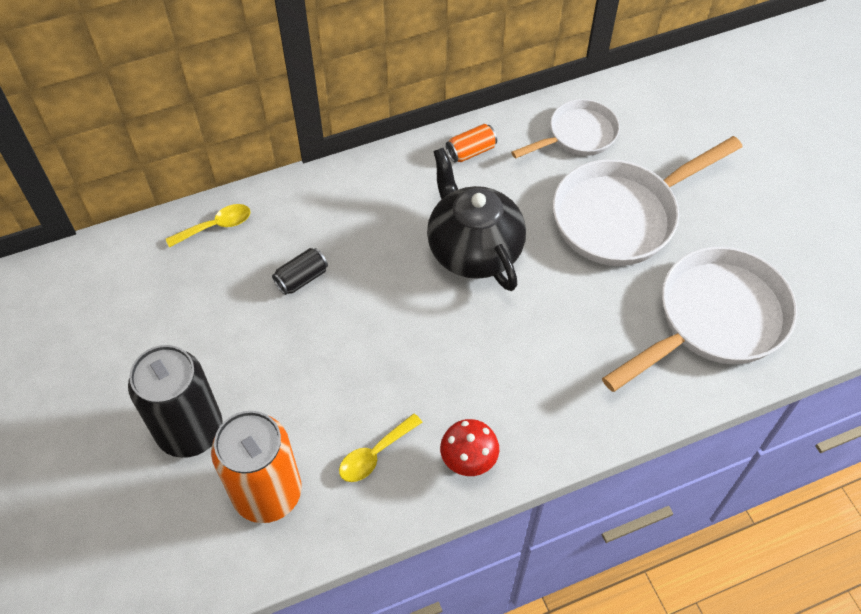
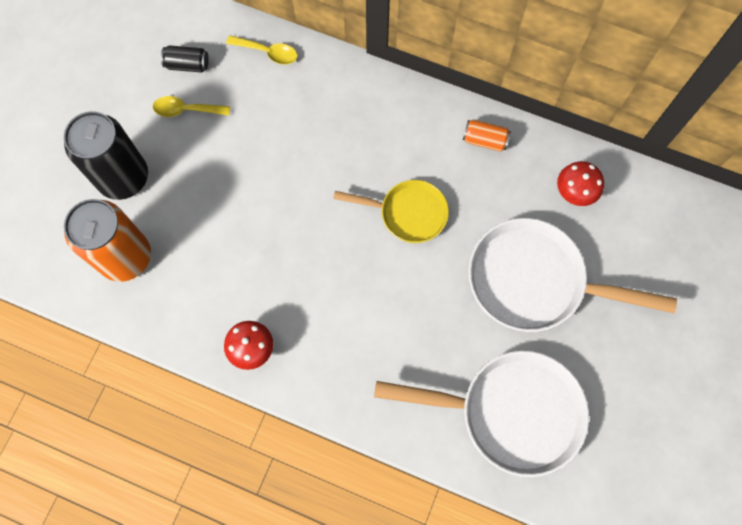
camera: 45 degrees right, 15 degrees up
(301, 278) = (281, 136): black can -> black can (187, 65)
(375, 454) = (205, 292): yellow spoon -> yellow spoon (186, 110)
(473, 249) = (408, 213): black teapot -> yellow pan
(577, 135) = (574, 193): white pan -> red mushroom

